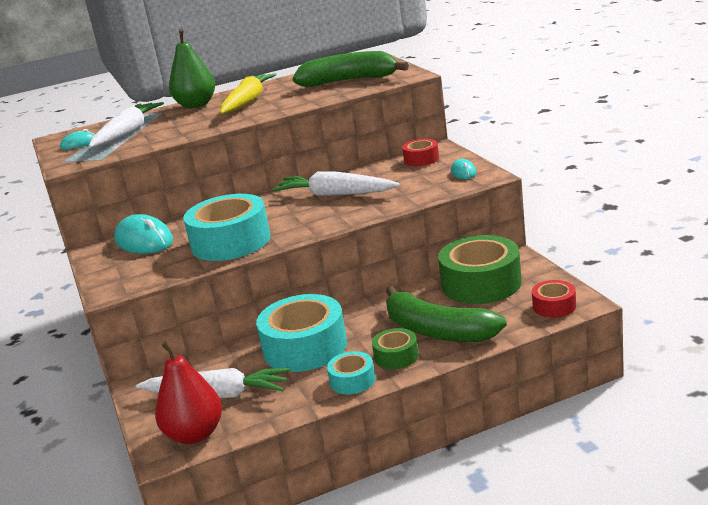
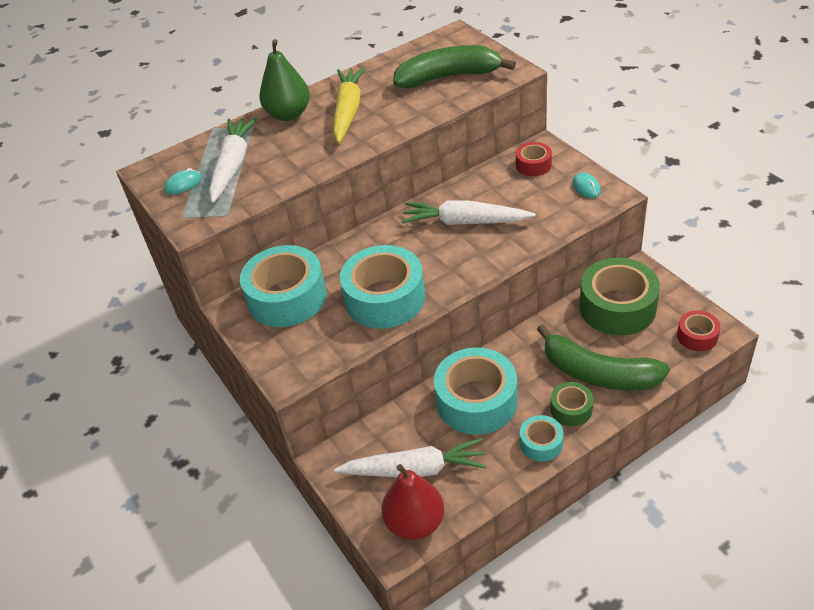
camera: 10 degrees left, 20 degrees up
(144, 241) = (287, 297): turquoise mouse -> turquoise tape

